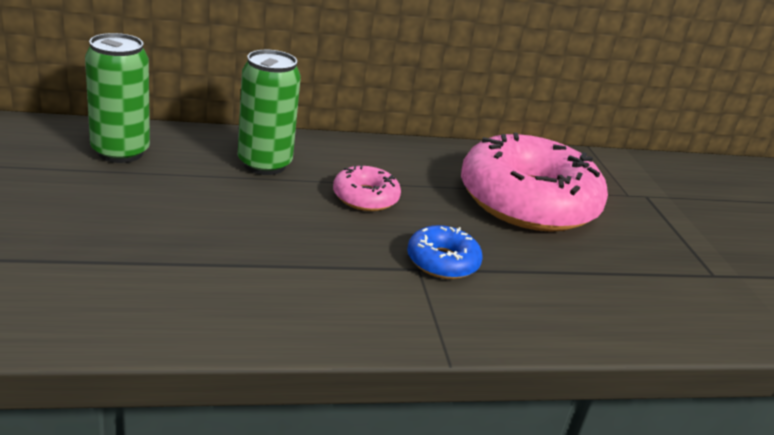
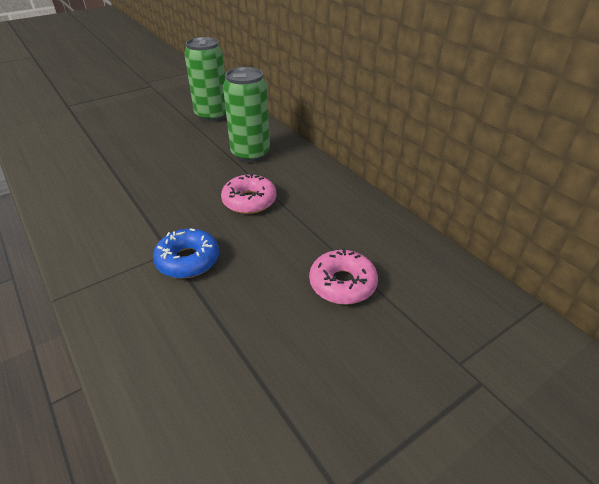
camera: 70 degrees right, 10 degrees up
(528, 201) = (342, 284): pink donut -> pink donut, size x0.44

